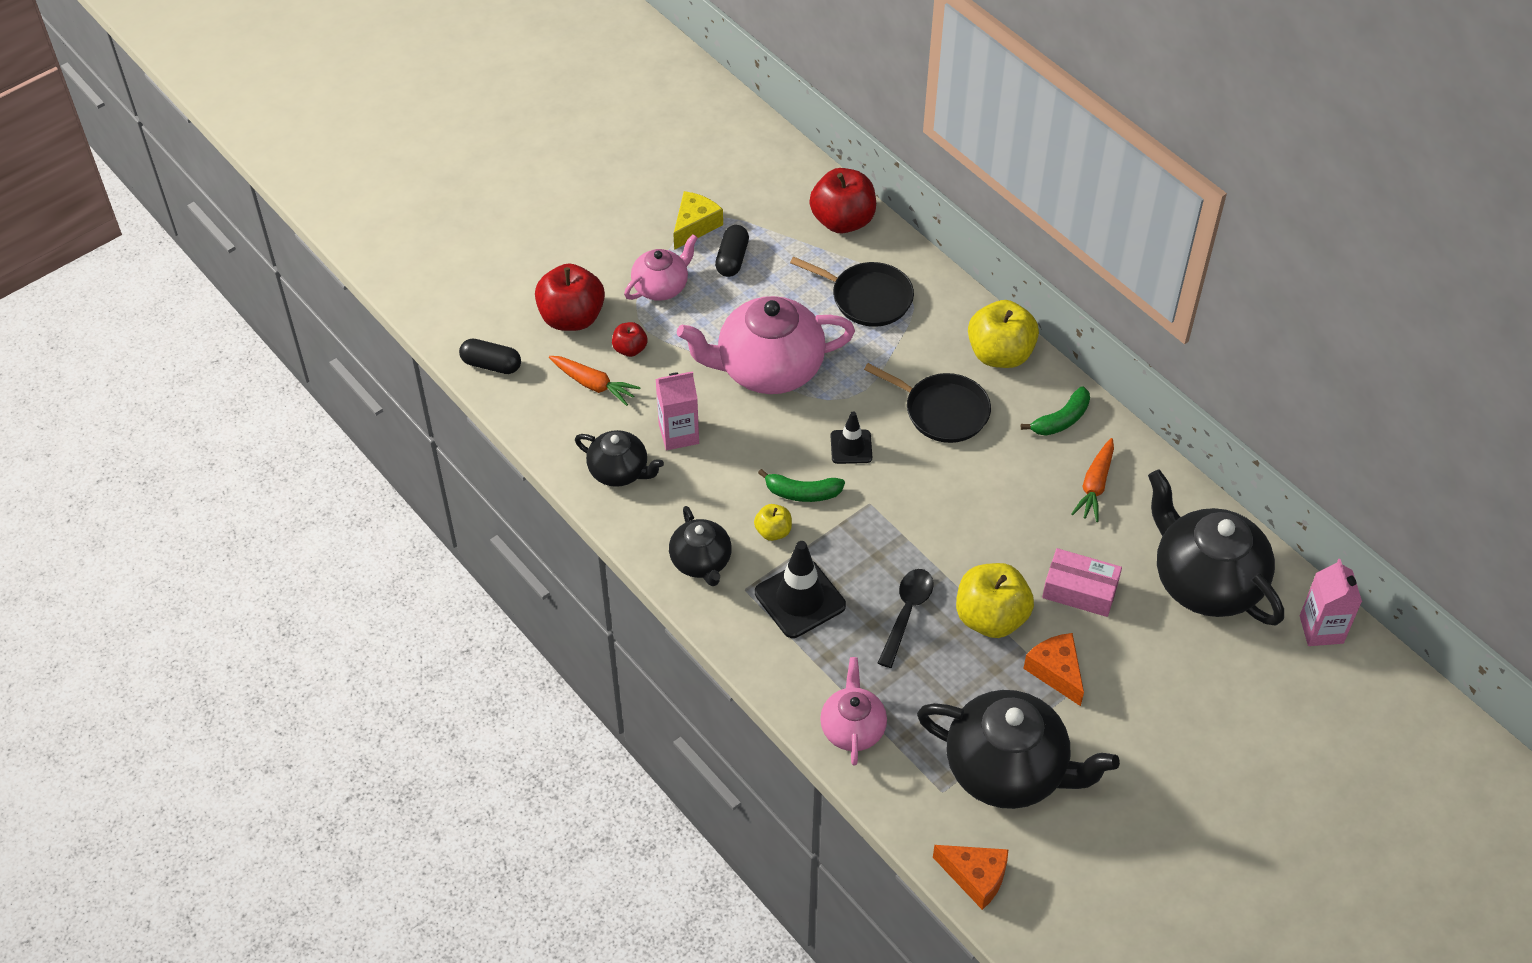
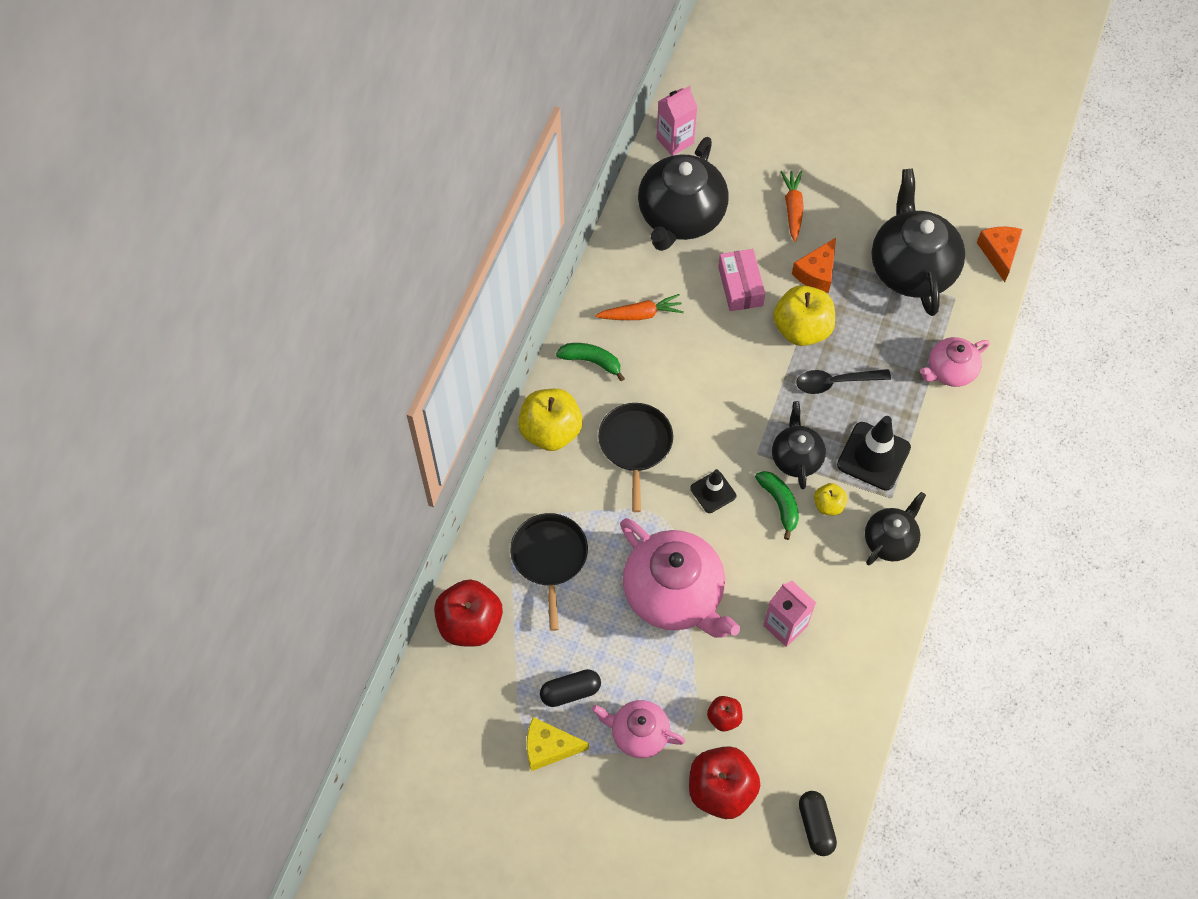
camera: 120 degrees left, 10 degrees up
(593, 384) = (780, 724): orange carrot -> orange carrot (792, 208)
(619, 471) = (851, 649): black teapot -> black teapot (796, 457)

